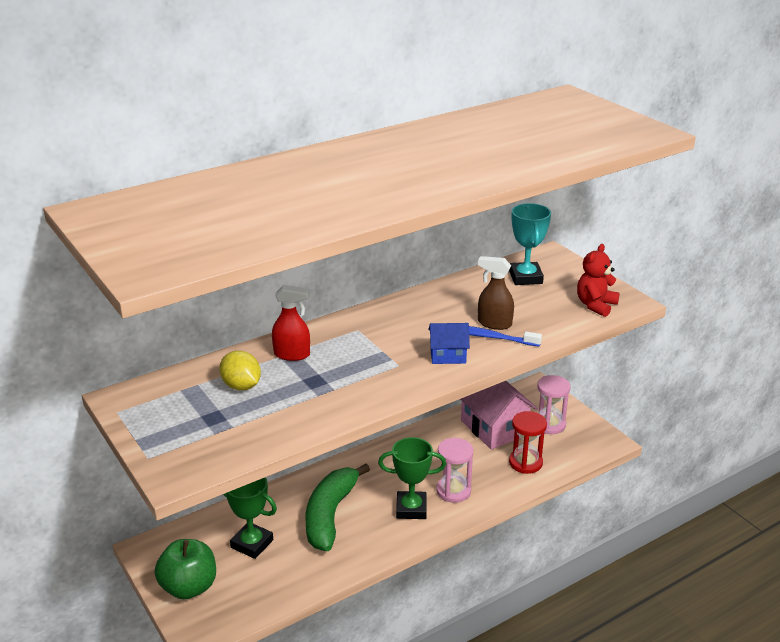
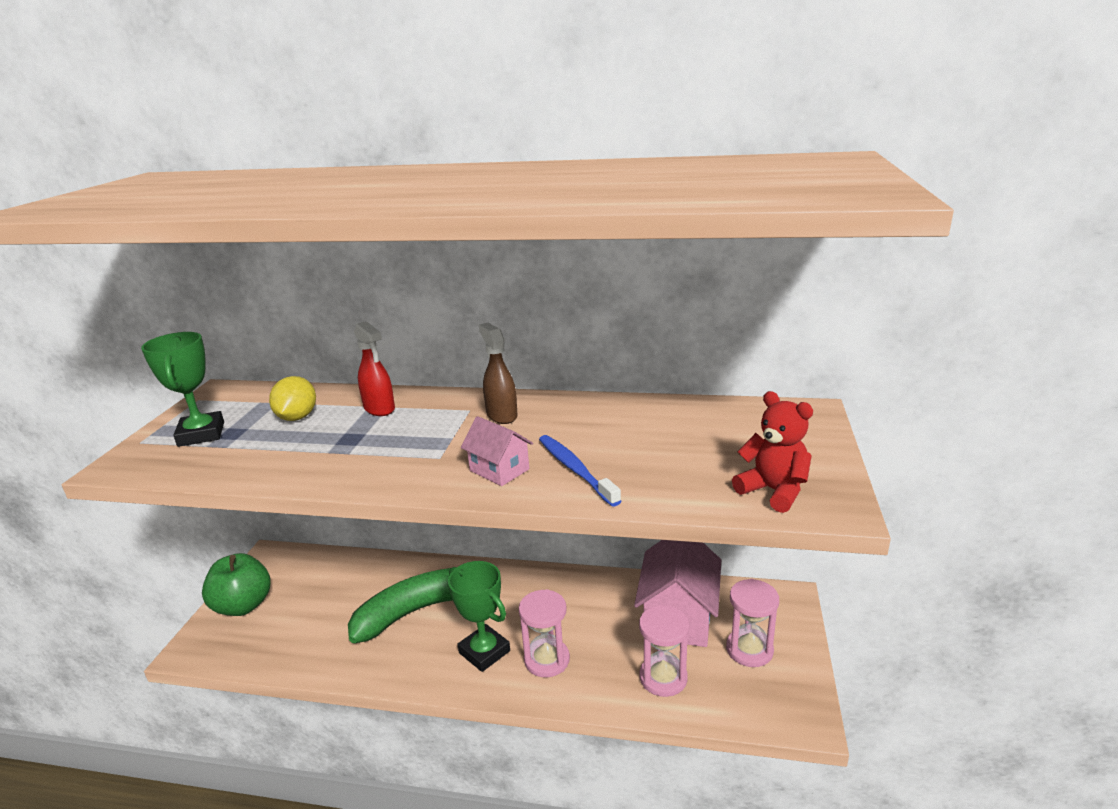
camera: 45 degrees right, 5 degrees down
(252, 544) = (329, 598): green trophy -> green trophy (201, 434)
(448, 356) = (499, 470): blue house -> pink house
(494, 323) = (607, 459): brown spray bottle -> brown spray bottle (501, 415)
(525, 277) = (732, 425): turquoise trophy -> none
(525, 463) = (663, 678): red hourglass -> pink hourglass
(595, 305) = (774, 491): red teddy bear -> red teddy bear turned 60 degrees clockwise

